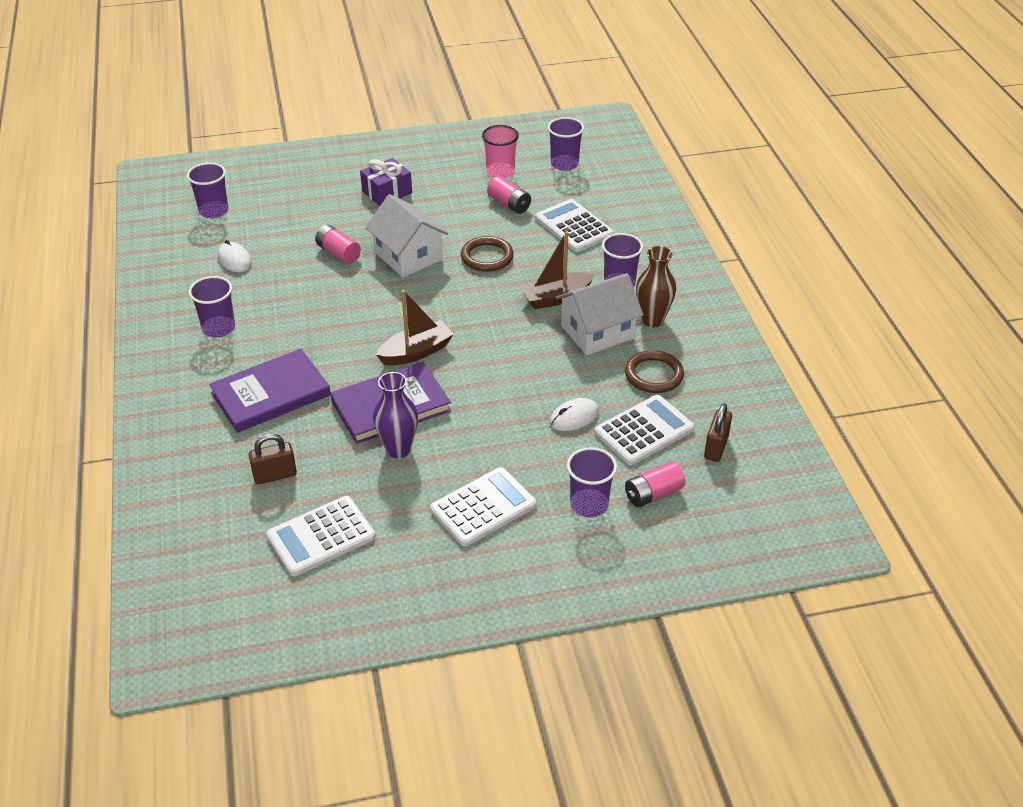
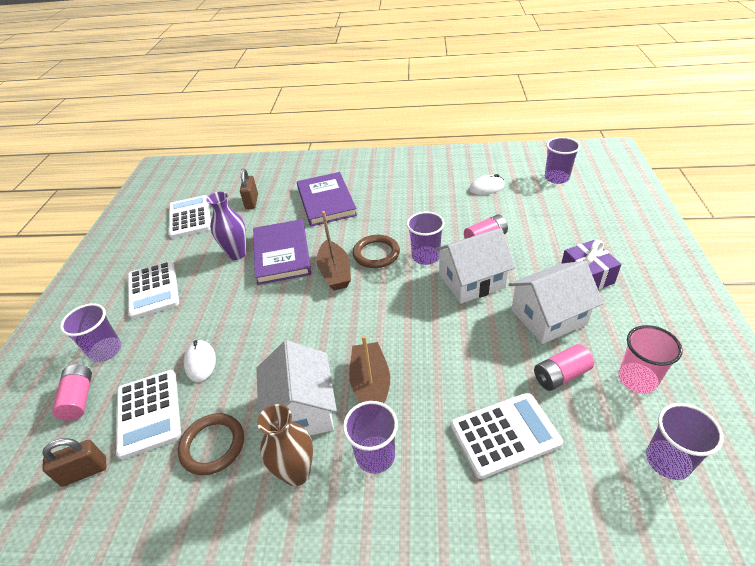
camera: 110 degrees right, 0 degrees up
(218, 328) = (405, 181): purple cup -> purple cup (425, 256)
(446, 211) = (548, 317): none -> white house
(487, 257) = (458, 338): brown ring -> brown ring (376, 254)
(716, 447) = (84, 471): brown padlock -> brown padlock turned 60 degrees counterclockwise

